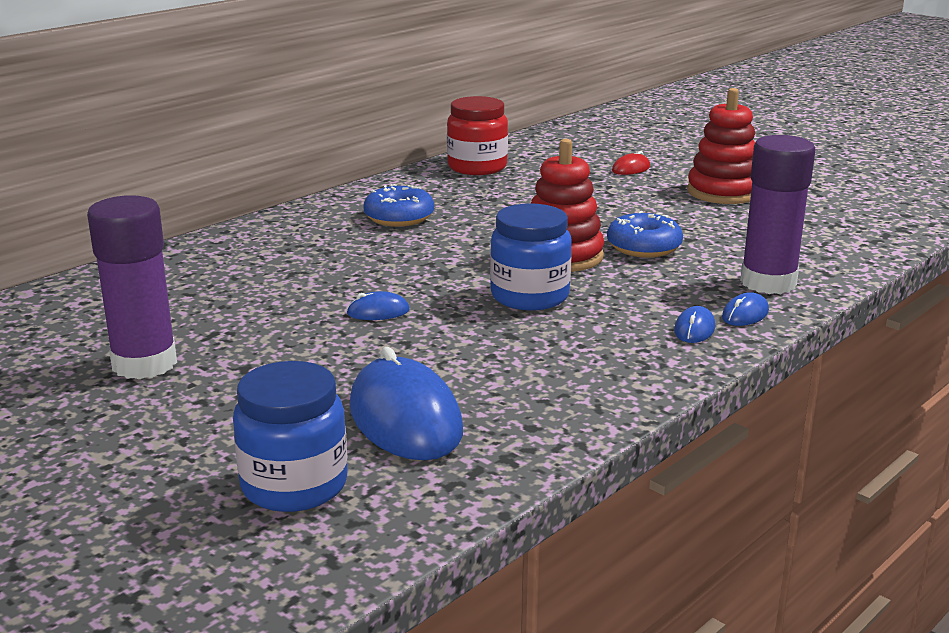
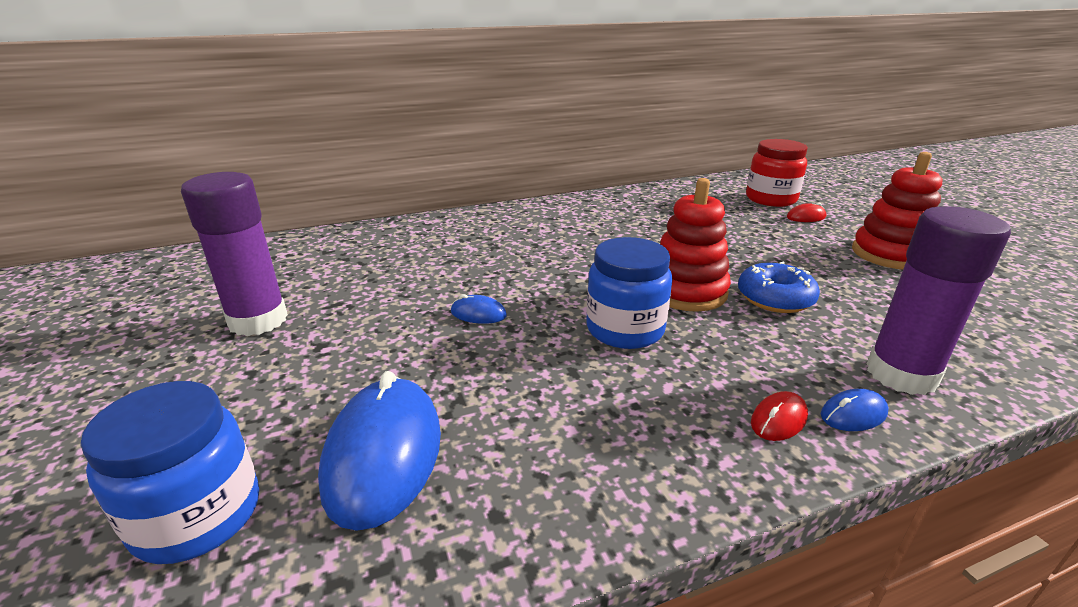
camera: 25 degrees right, 5 degrees up
(399, 218) = (574, 227): blue donut -> none
(477, 167) = (671, 196): red jar -> red jar (771, 199)
(694, 329) = (778, 419): blue mouse -> red mouse

